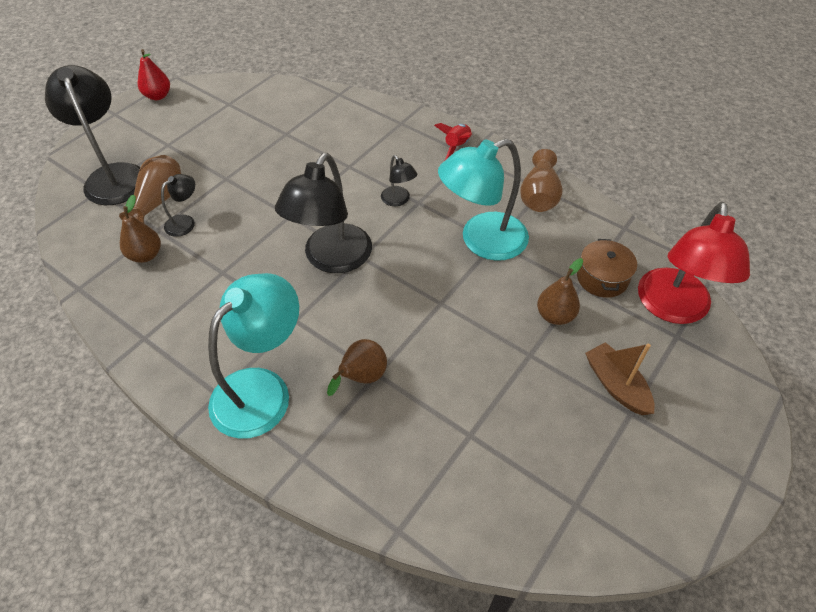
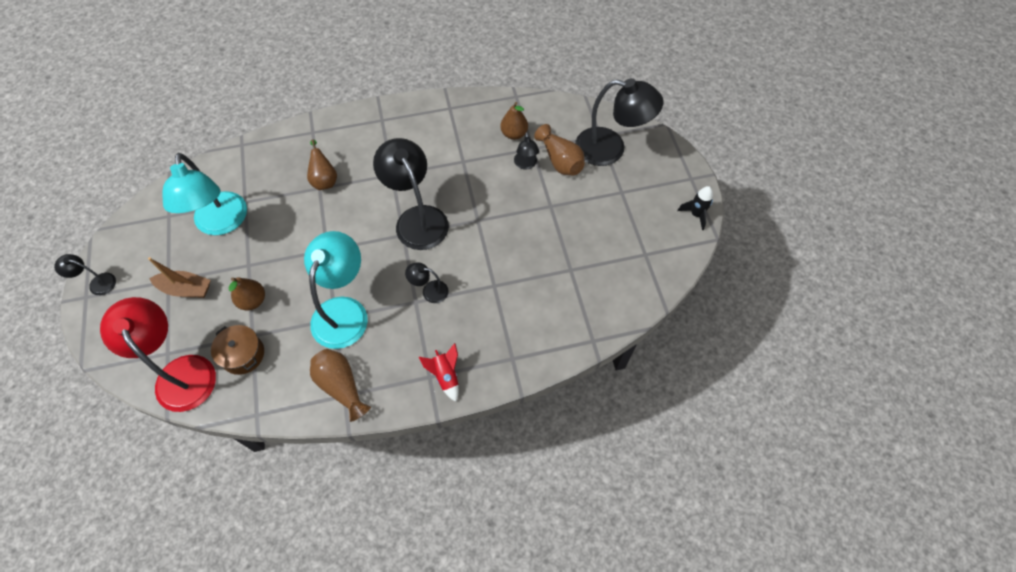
camera: 130 degrees right, 10 degrees up
(158, 96) = (696, 214): red pear -> black rocket
(262, 389) = (365, 137): turquoise lamp -> turquoise lamp (221, 223)
(722, 486) = (97, 283): none -> black lamp

